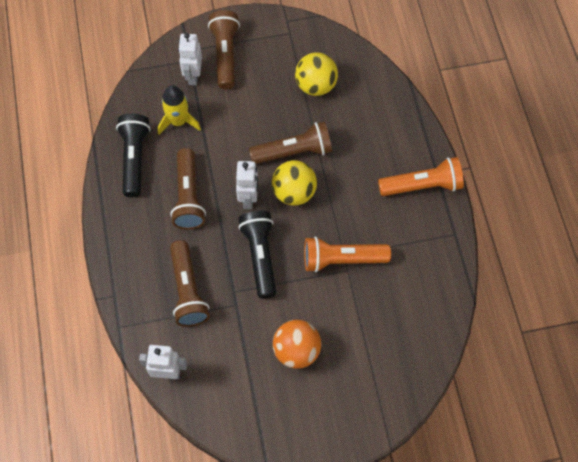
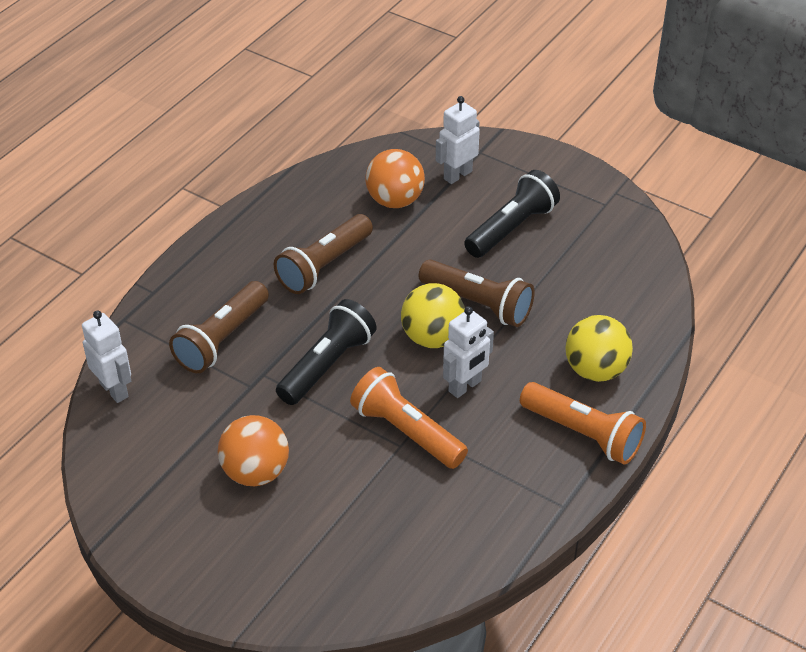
camera: 45 degrees right, 20 degrees down
(135, 159) = (314, 201): black flashlight -> black flashlight (512, 228)
(178, 121) = (395, 200): yellow rocket -> orange ball
(225, 55) = (512, 179): brown flashlight -> none
(248, 199) = (380, 309): white robot -> white robot (465, 386)
(316, 85) = (576, 265): yellow ball -> yellow ball (595, 370)

